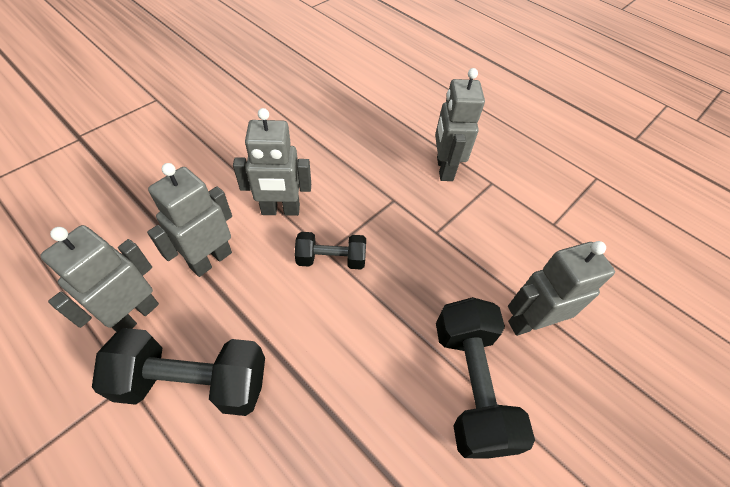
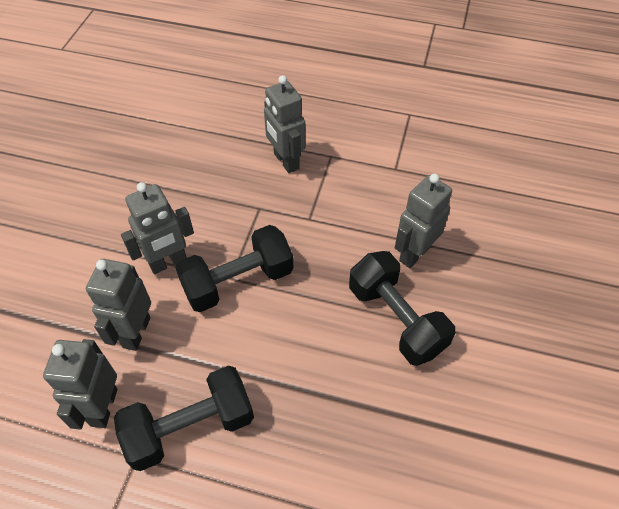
camera: 25 degrees left, 0 degrees up
(331, 259) = (238, 281): black dumbbell -> black dumbbell, size x1.71

